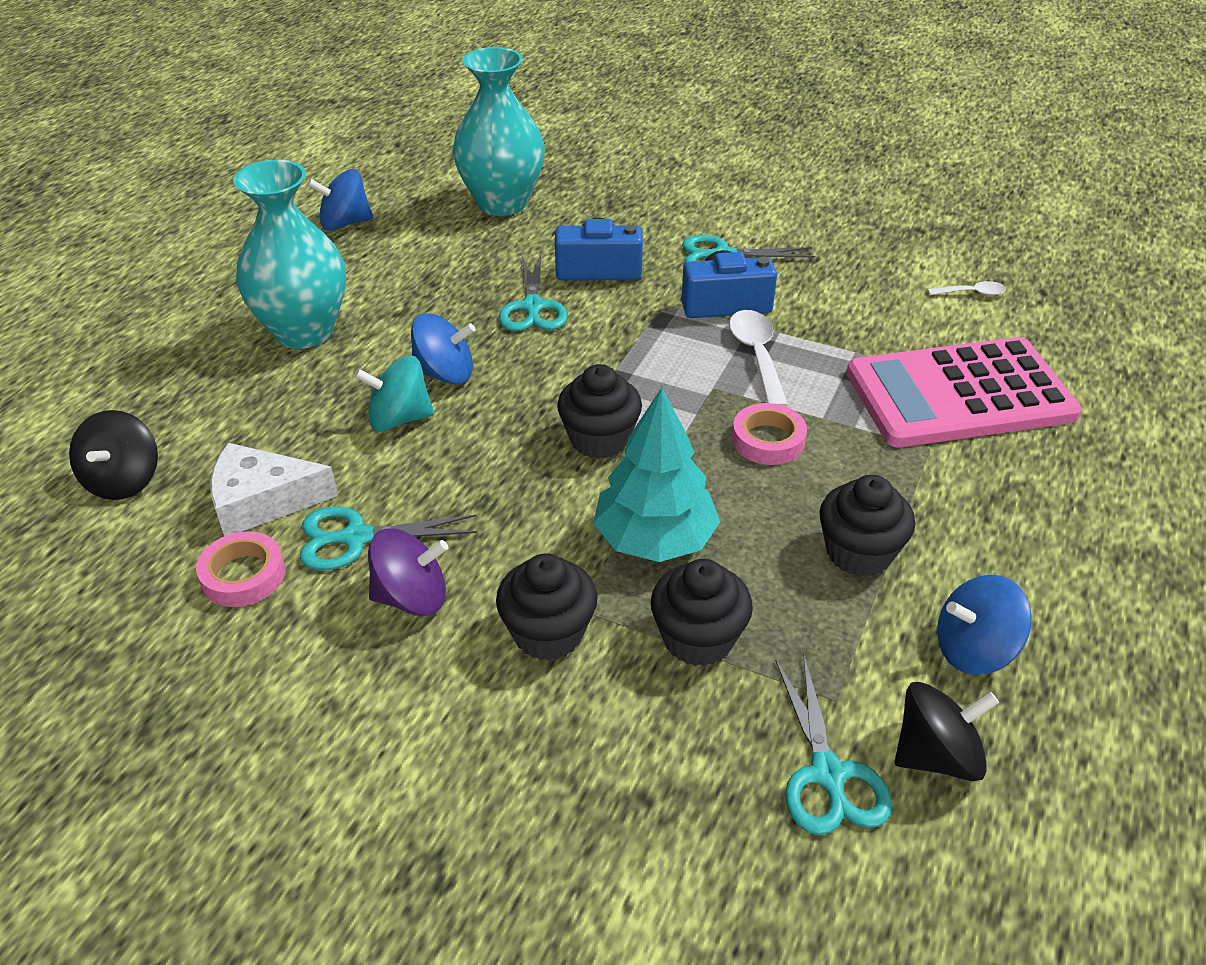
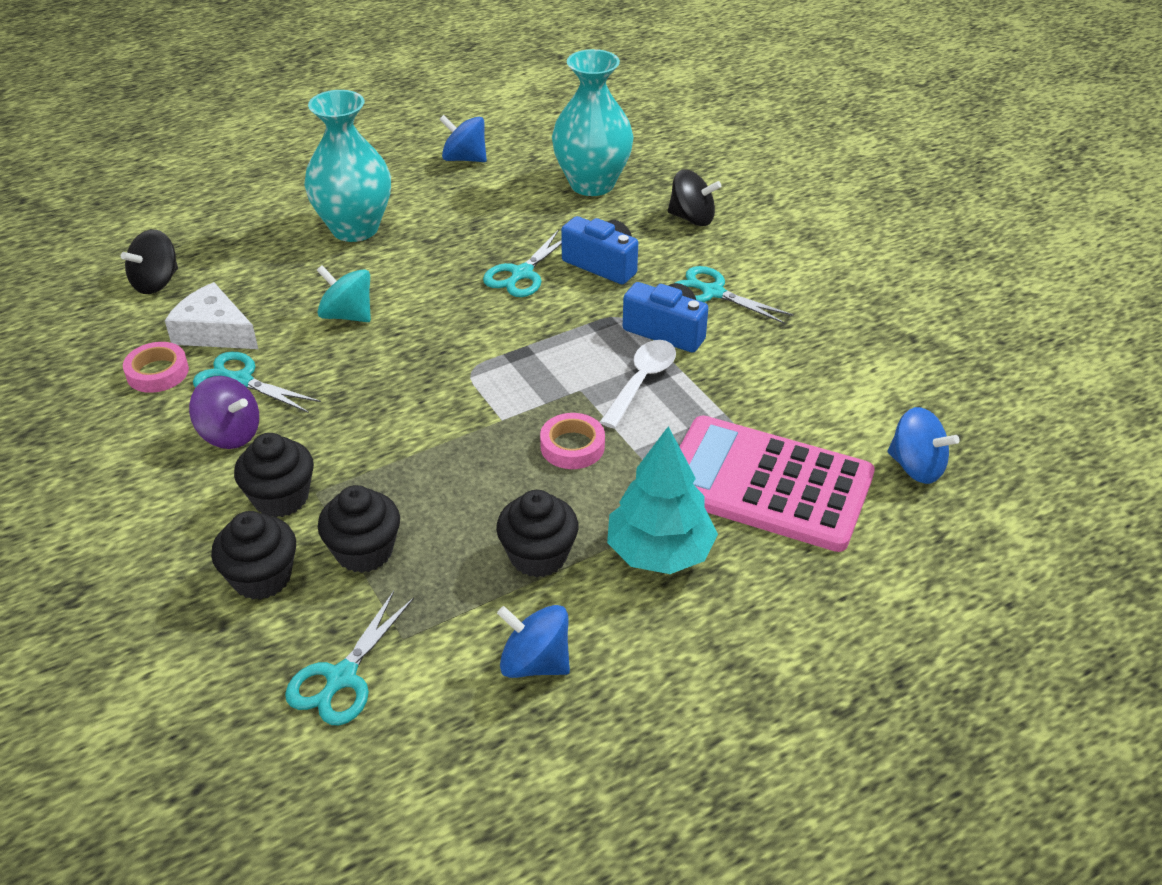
camera: 35 degrees right, 0 degrees up
(445, 374) = (409, 297): blue spinning top -> blue spinning top (916, 467)
(599, 439) = (457, 389): black cupcake -> black cupcake (262, 577)
(654, 539) = (413, 474): turquoise tree -> turquoise tree (659, 552)
(936, 756) = (422, 710): black spinning top -> black spinning top (692, 218)
(971, 293) = (888, 410): white spoon -> none

